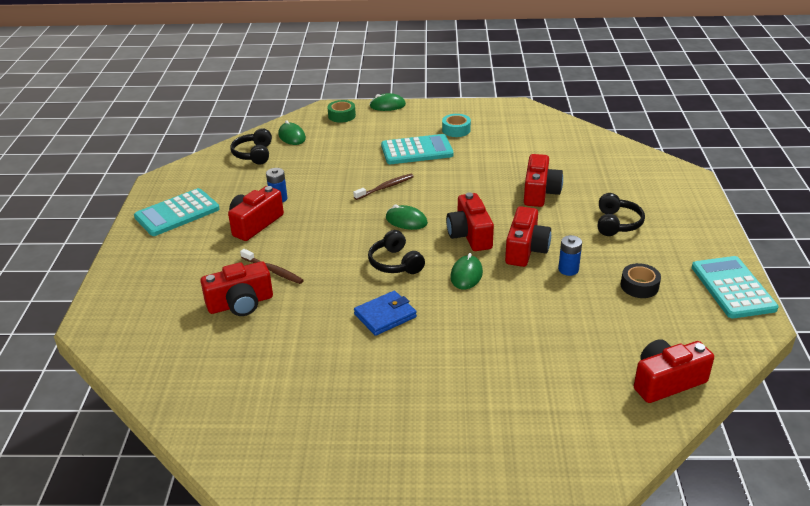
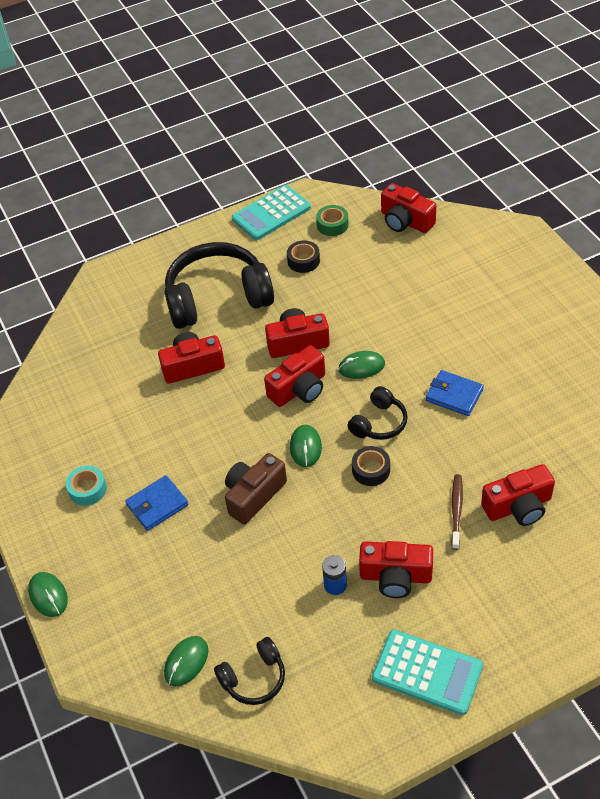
camera: 115 degrees left, 15 degrees up
(240, 303) = (518, 506): red camera -> red camera turned 120 degrees clockwise
(341, 116) = (101, 635): green tape -> green tape (332, 225)
(353, 243) = (371, 470): none -> black tape
(385, 187) = (254, 495): brown toothbrush -> brown camera
(417, 150) = (157, 505): turquoise calculator -> blue wallet
(568, 269) = (309, 307): blue battery -> none
(616, 223) = (217, 298): black headphones -> black headphones, size x2.06

